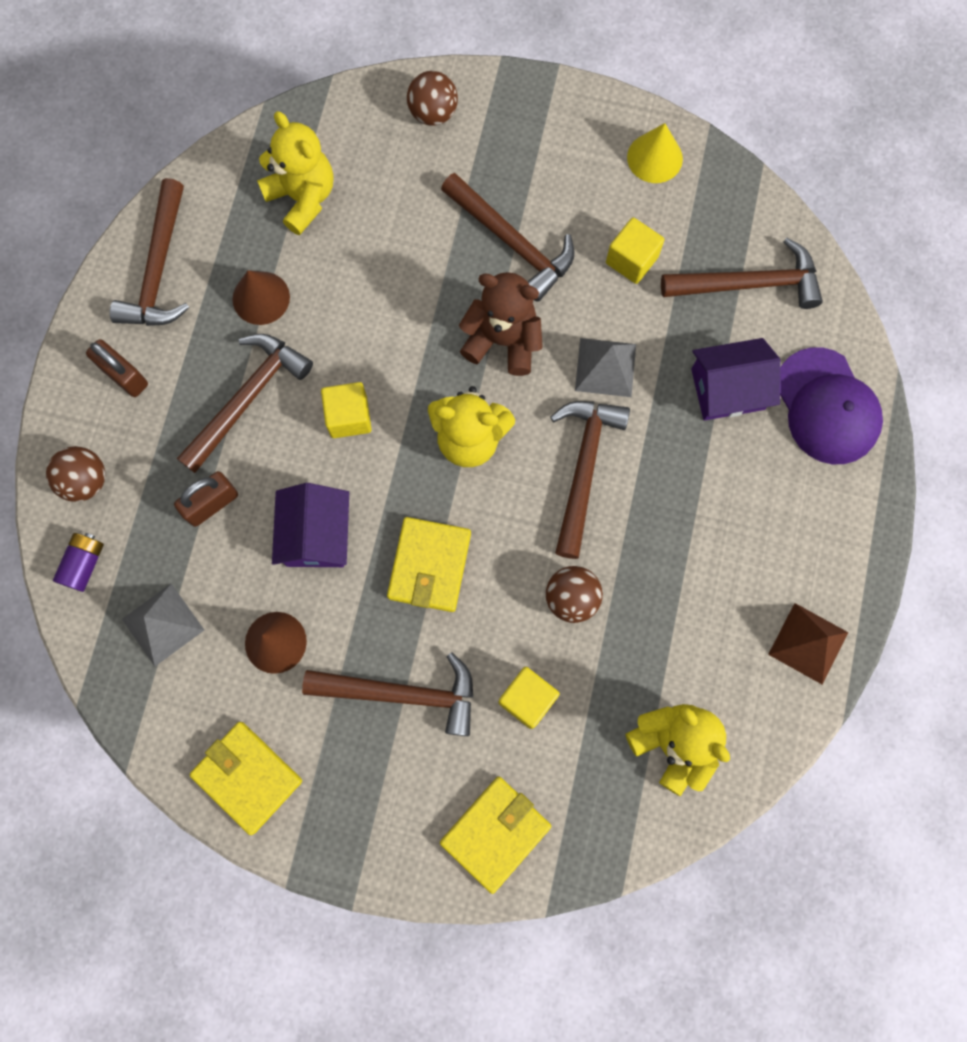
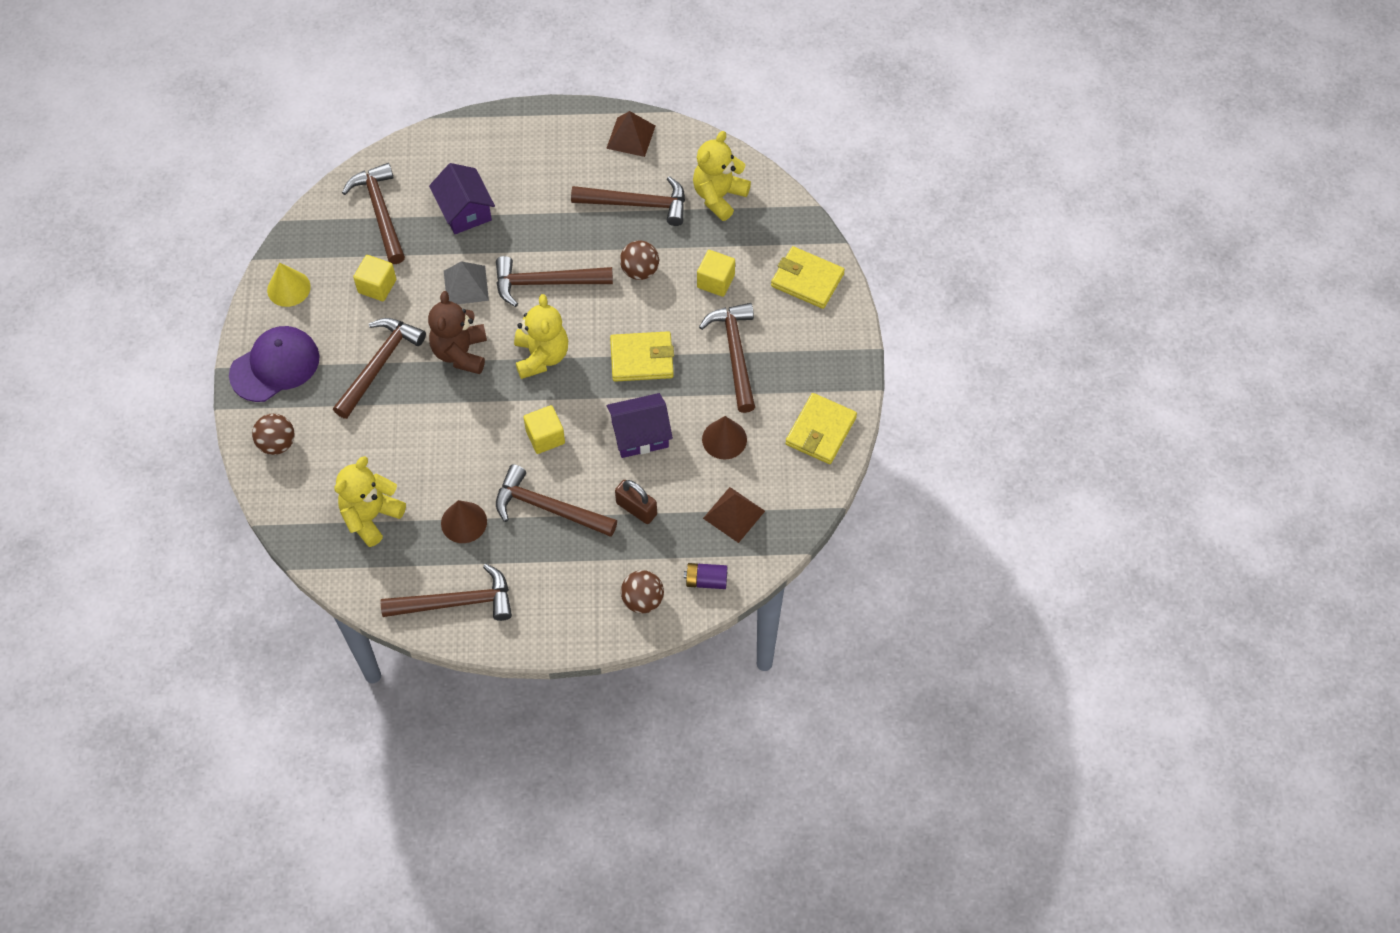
camera: 105 degrees left, 15 degrees down
(124, 375) = (551, 600): brown padlock -> none
(163, 624) = (734, 514): grey pyramid -> brown pyramid
(685, 622) = (637, 204): none -> brown hammer
(827, 406) = (463, 152): purple cap -> purple cap (275, 366)

